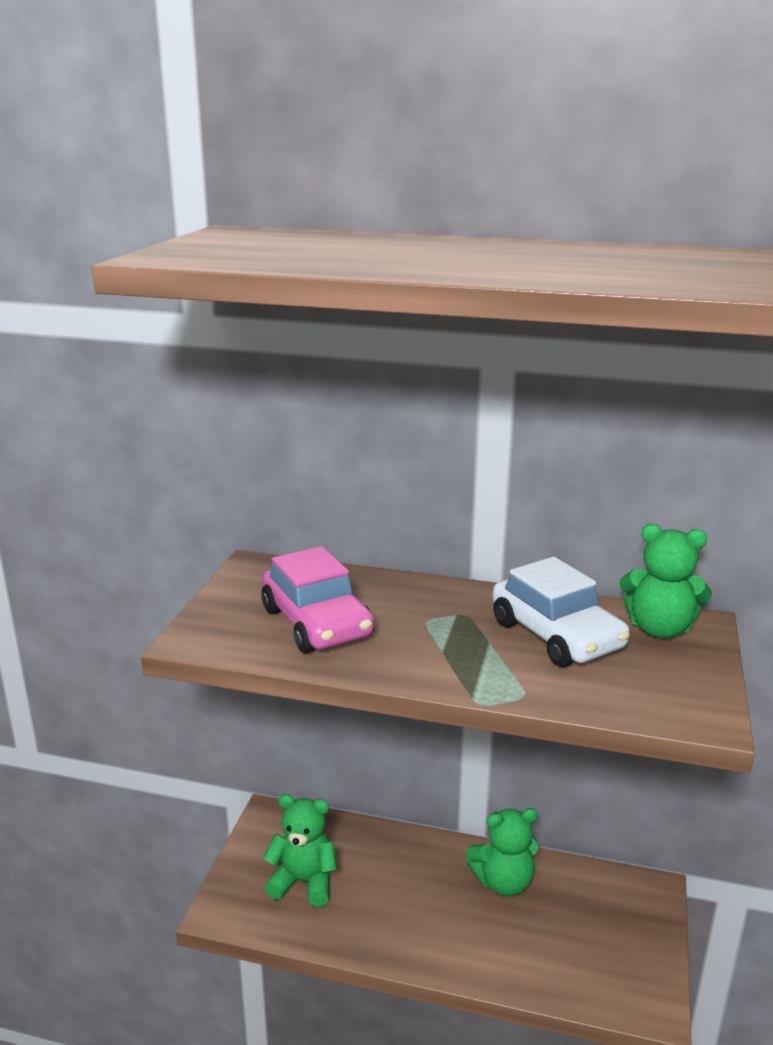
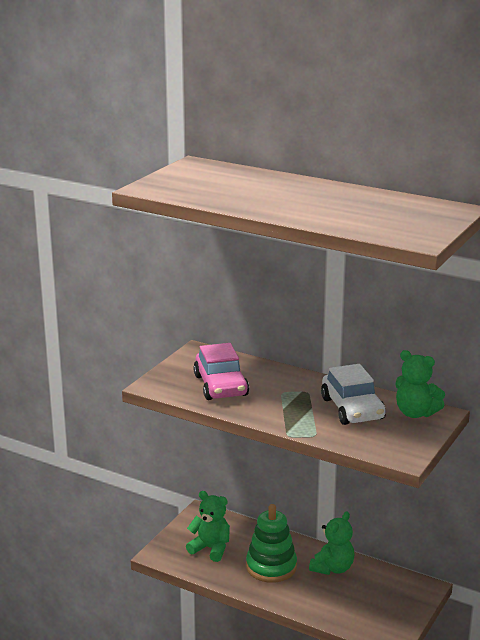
camera: 15 degrees right, 0 degrees up
(409, 898) = (271, 567): none -> green stacking toy
(503, 882) = (332, 568): green teddy bear -> green teddy bear turned 60 degrees counterclockwise

